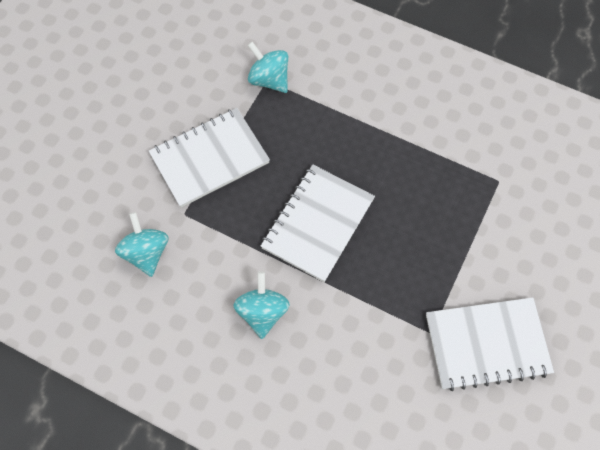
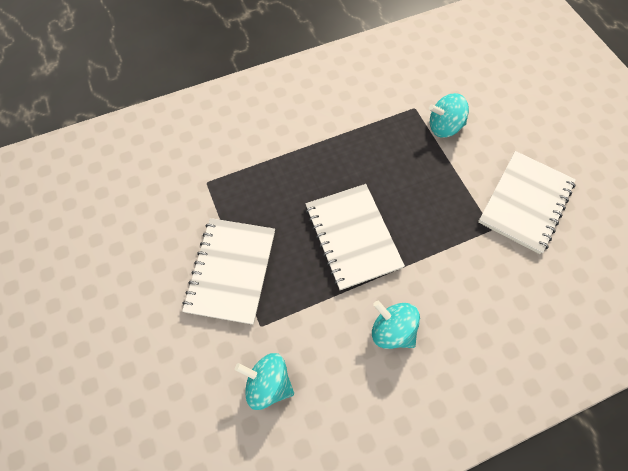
camera: 50 degrees left, 0 degrees up
(269, 79) = (207, 180): turquoise spinning top -> turquoise spinning top (443, 127)

